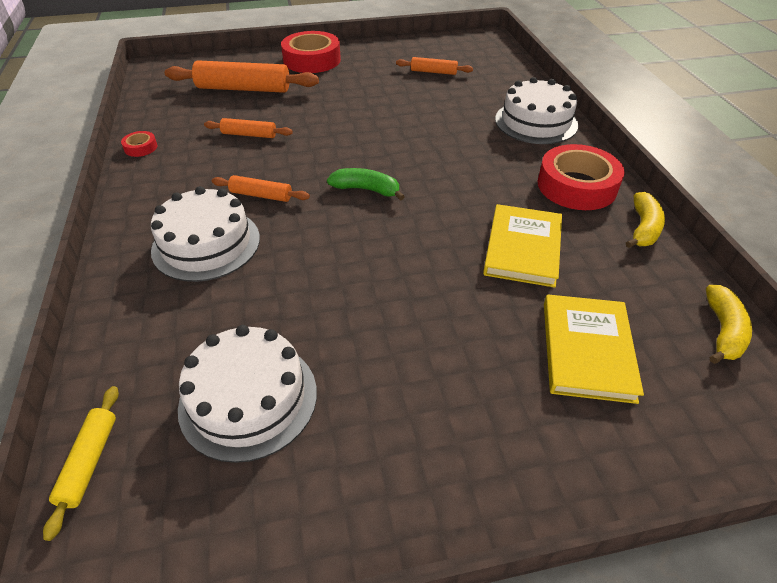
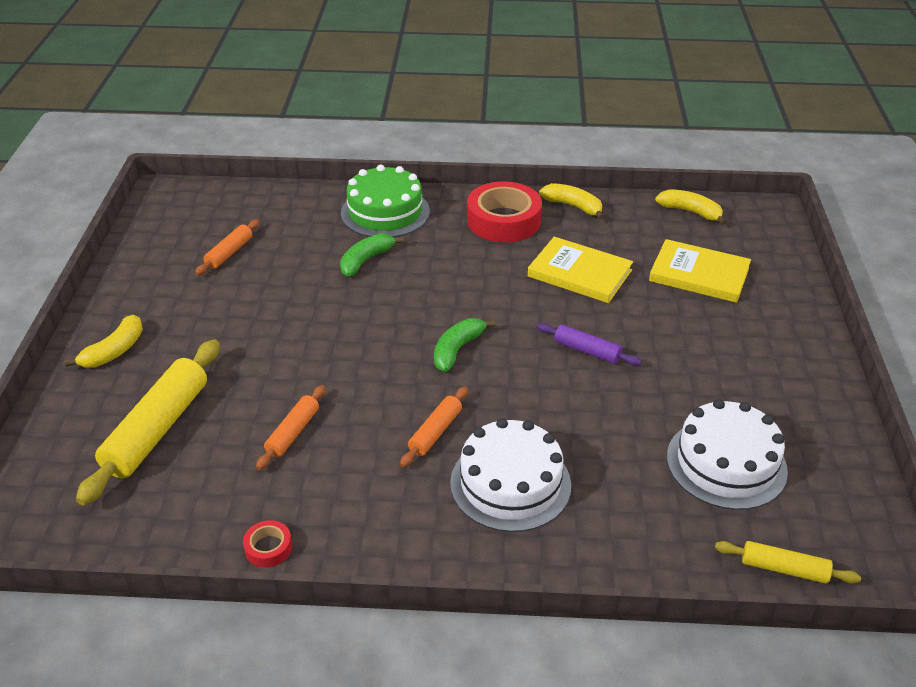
camera: 75 degrees left, 5 degrees down
(243, 89) = (157, 429): orange rolling pin -> yellow rolling pin
(312, 60) = (114, 351): red tape -> yellow banana
(397, 268) = (587, 351): none -> purple rolling pin
(461, 125) = (366, 260): none -> green banana
(536, 122) = (385, 212): white cake -> green cake

